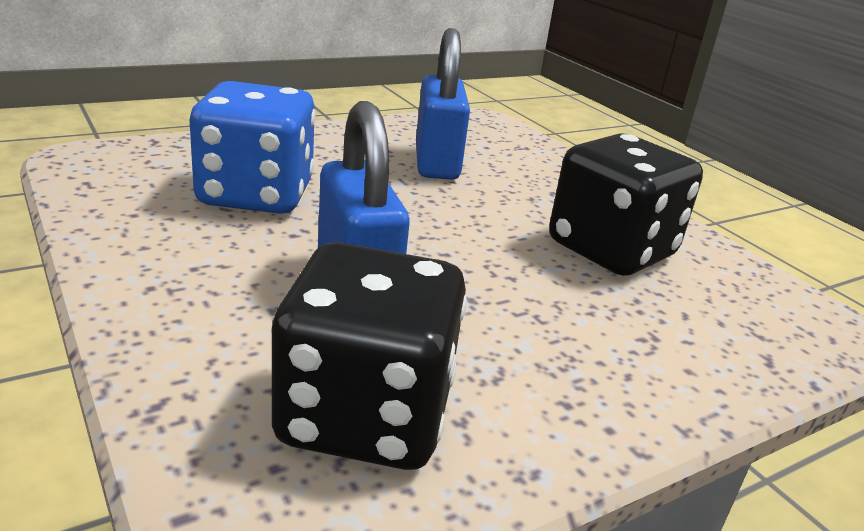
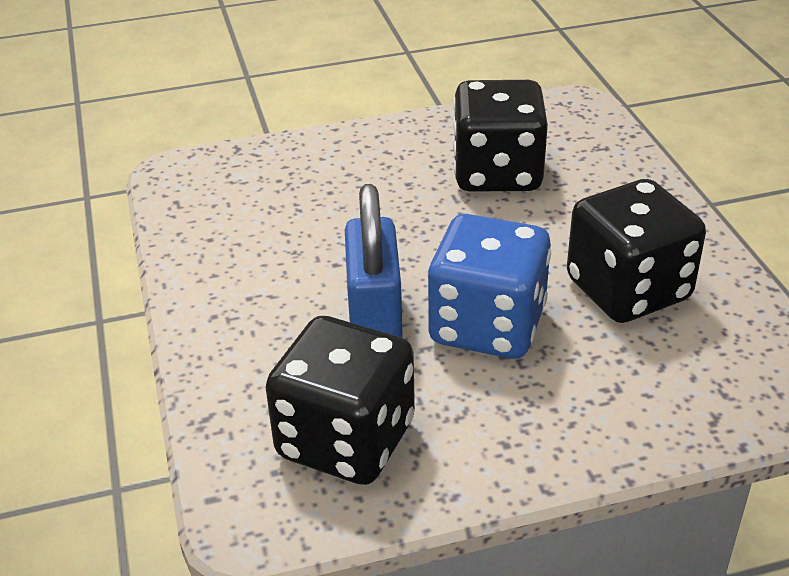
camera: 20 degrees right, 10 degrees up
(256, 195) = (313, 217): blue dice -> blue dice (487, 326)
(436, 163) = (497, 173): blue padlock -> black dice

